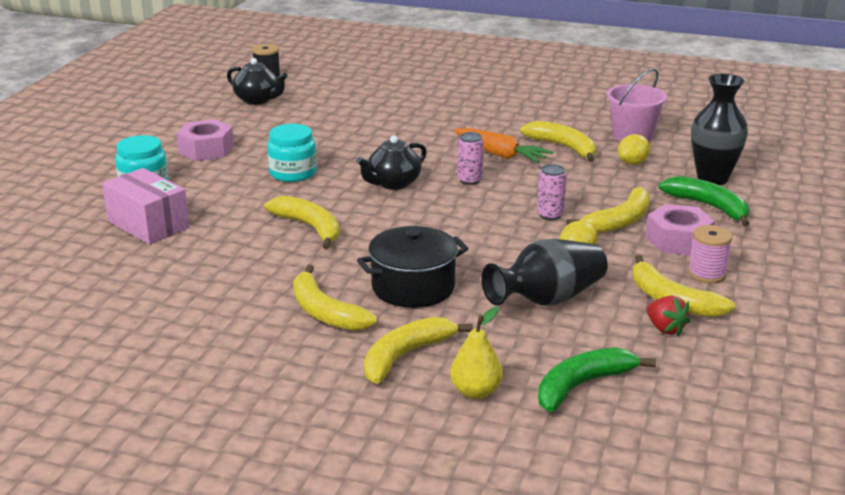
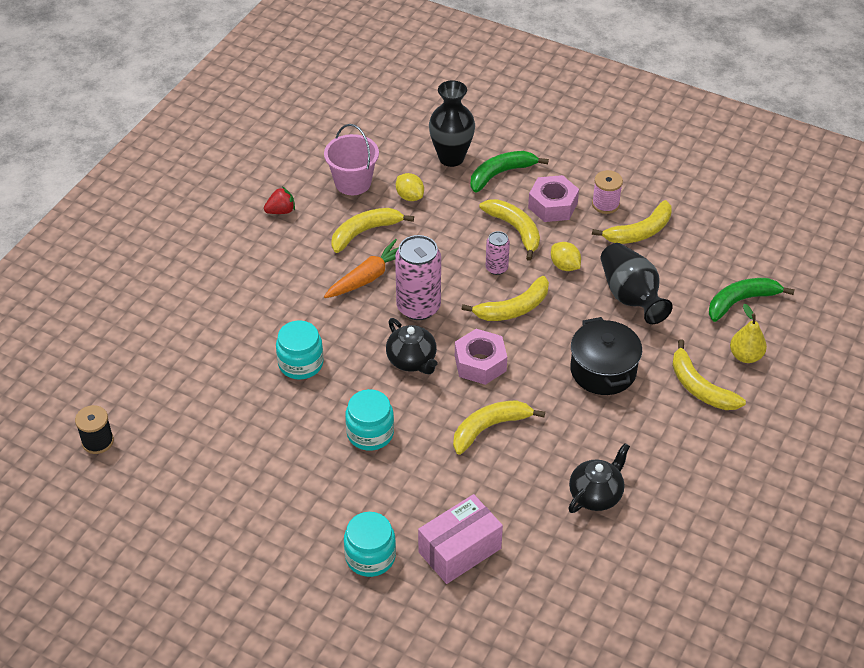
camera: 80 degrees left, 20 degrees up
(206, 149) = (292, 503): pink nut -> pink nut (480, 363)
(258, 100) = (163, 453): black teapot -> black teapot (596, 494)
(325, 312) = (634, 428): yellow banana -> yellow banana (513, 308)
(373, 137) = (301, 363): none -> turquoise jar
(469, 180) = (418, 307): pink can -> pink can, size x1.90
(582, 385) = (741, 301): green banana -> green banana turned 90 degrees clockwise
(665, 329) = (676, 245): red strawberry -> red strawberry (281, 211)

